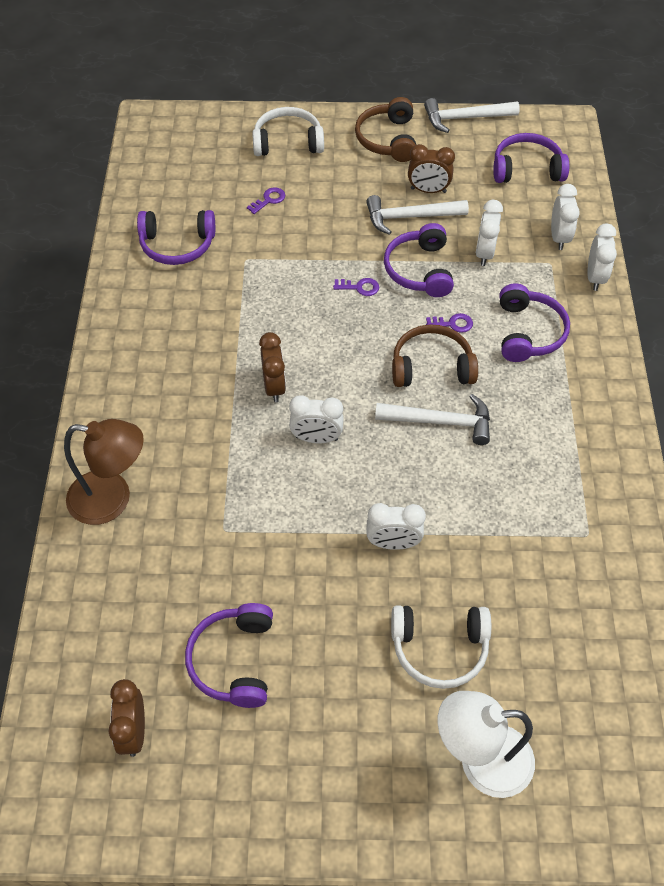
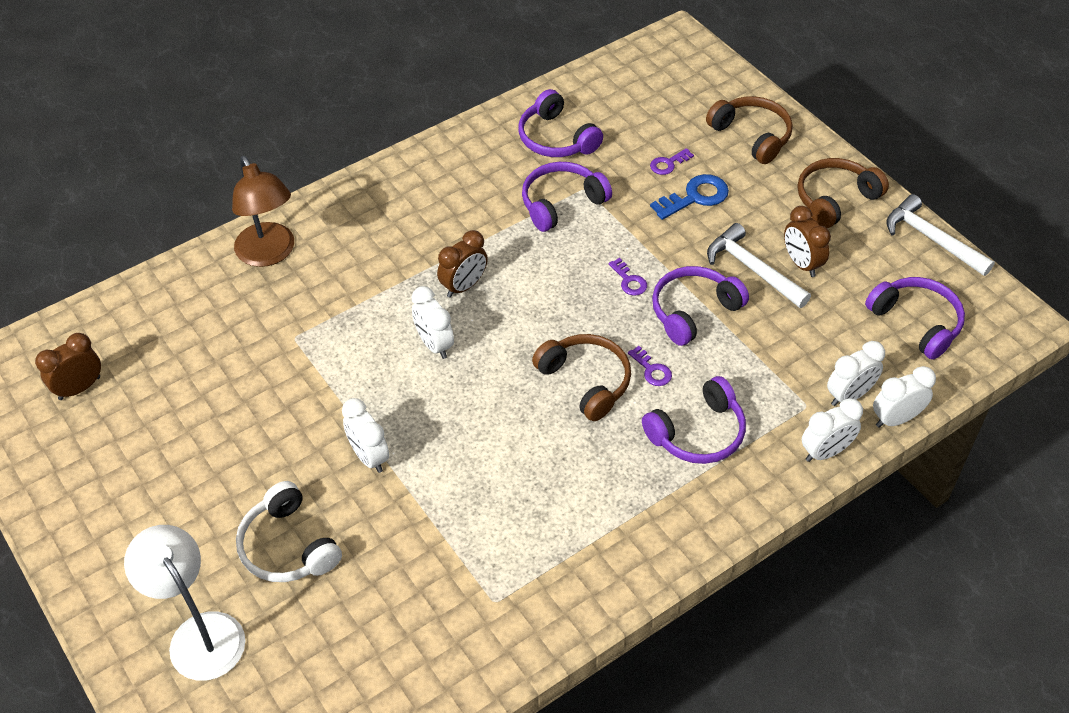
camera: 55 degrees right, 5 degrees down
(233, 660) = (180, 413): purple headphones -> purple headphones (561, 203)
(269, 200) = (668, 164): purple key -> purple key turned 135 degrees clockwise
(288, 142) = (752, 136): white headphones -> brown headphones
(315, 205) = (695, 197): none -> blue key
(440, 421) = (528, 421): white hammer -> none
(484, 253) = (765, 348): white clock -> white clock (895, 419)

